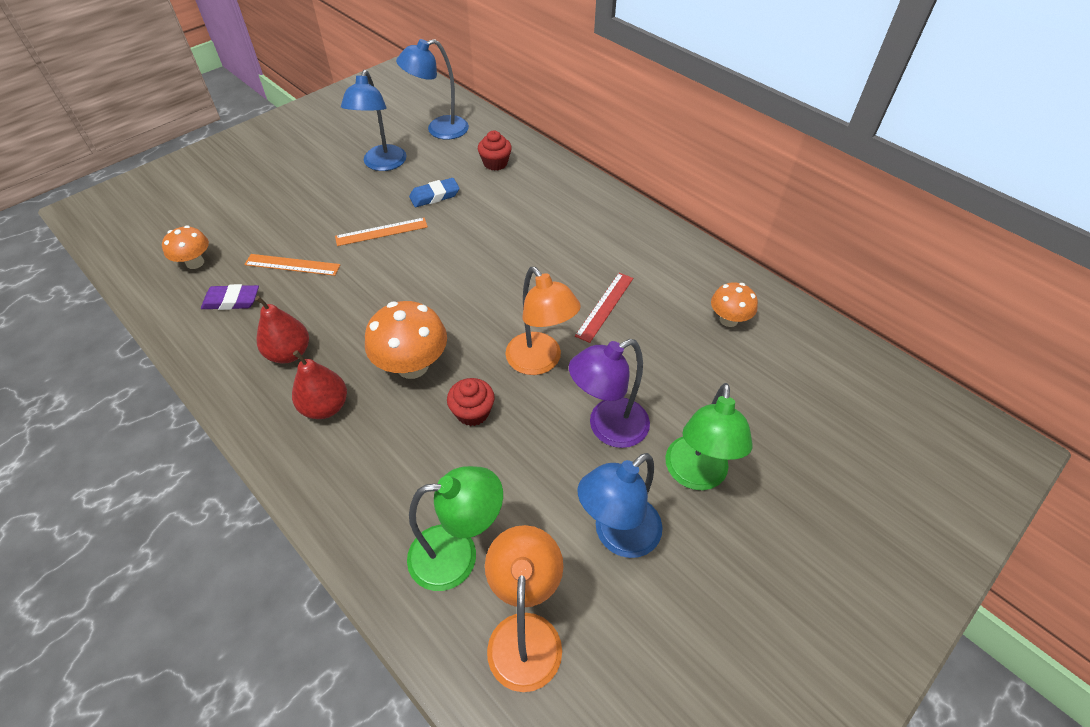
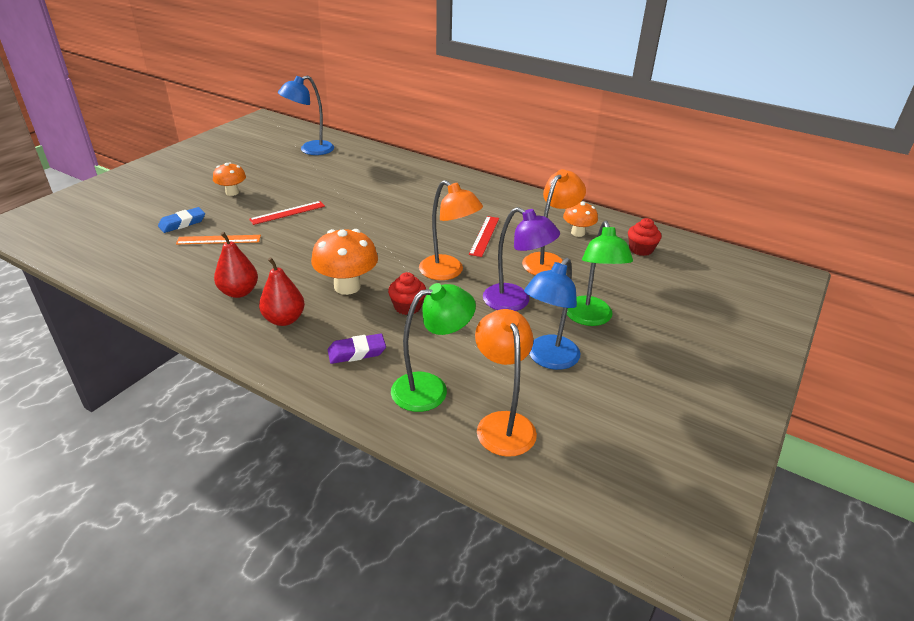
camera: 15 degrees left, 15 degrees down
(195, 263) = (130, 247): orange mushroom -> orange mushroom (232, 192)
(232, 300) = (173, 267): purple eraser -> purple eraser (357, 352)
(381, 232) = (287, 213): orange ruler -> red ruler
(382, 164) = (271, 174): blue lamp -> none
(434, 196) = (323, 188): blue eraser -> blue eraser (182, 223)
(495, 163) = (364, 165): red cupcake -> red cupcake (641, 249)
(607, 428) = (515, 302): purple lamp -> purple lamp turned 105 degrees counterclockwise
(673, 364) = (549, 261): none -> orange lamp

